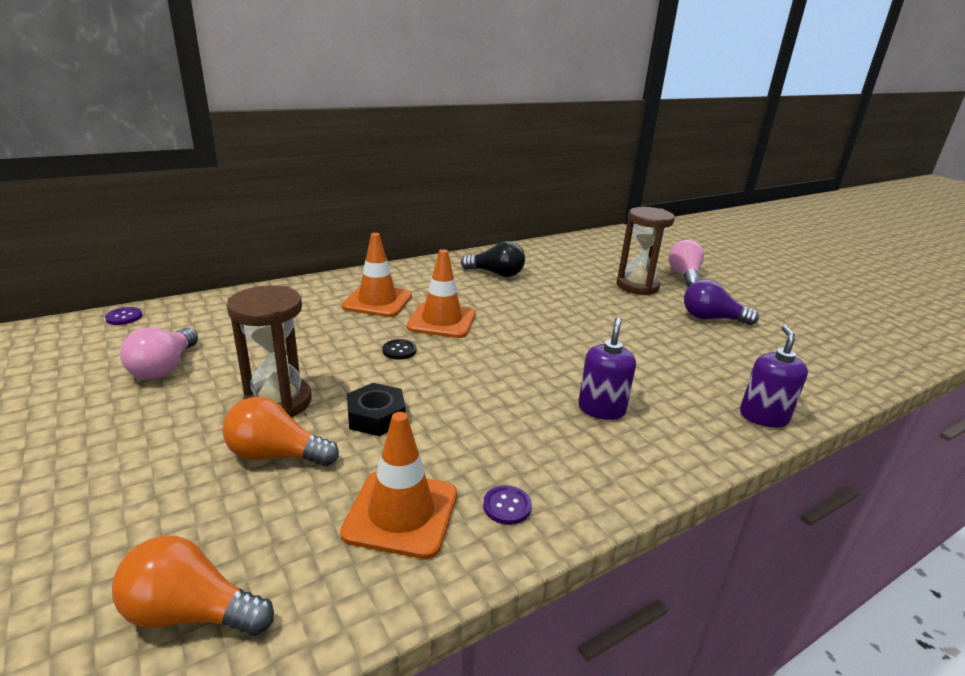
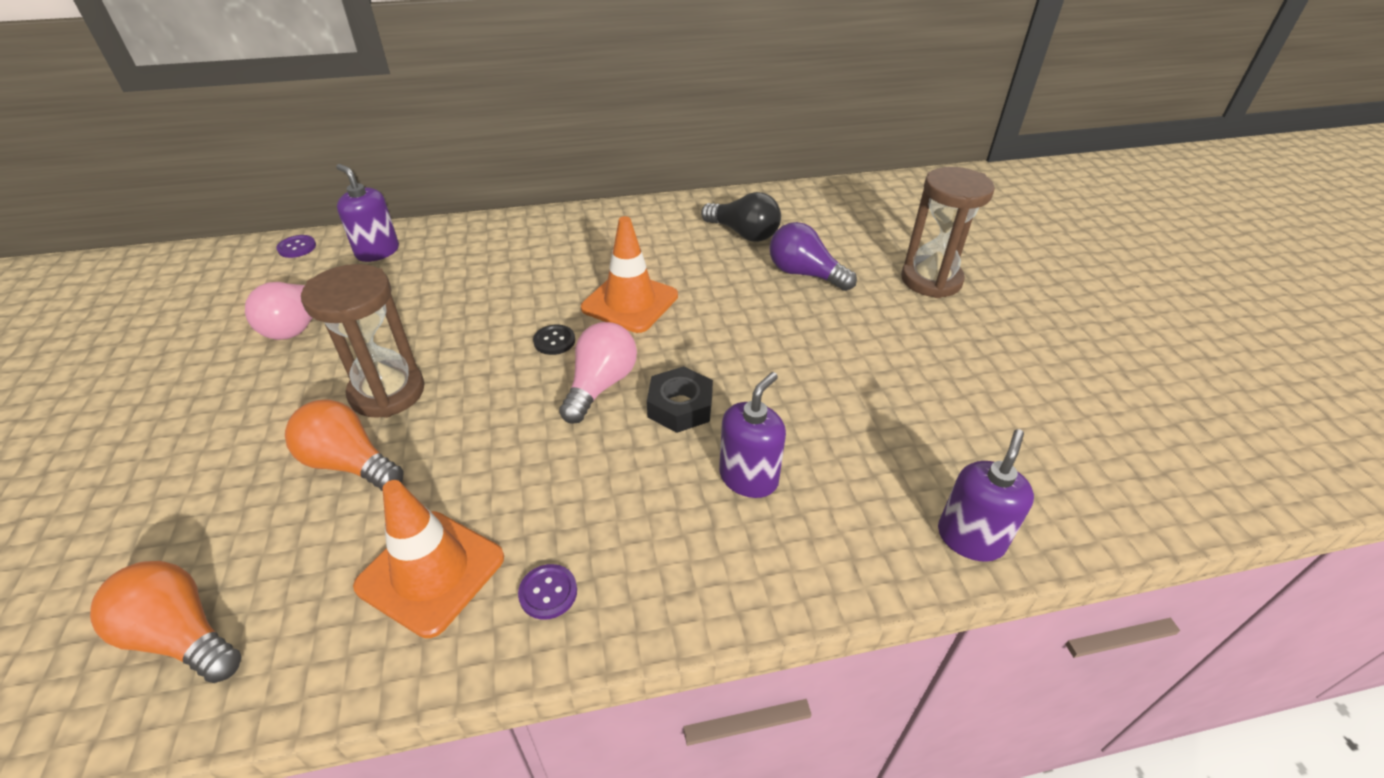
camera: 20 degrees right, 15 degrees up
(205, 312) = (377, 251): none -> purple soap dispenser
(376, 416) = (476, 433): black nut -> black nut (680, 406)
(377, 301) = (570, 260): orange traffic cone -> none
(684, 276) = (1017, 269): pink light bulb -> pink light bulb (600, 385)
(711, 318) = (1007, 354): purple light bulb -> purple light bulb (804, 274)

